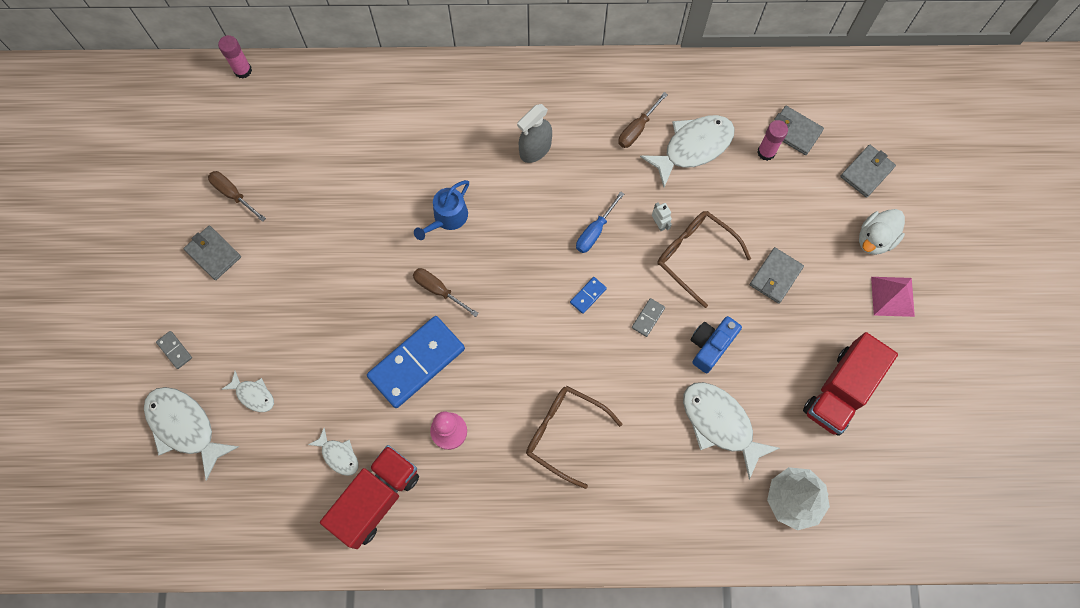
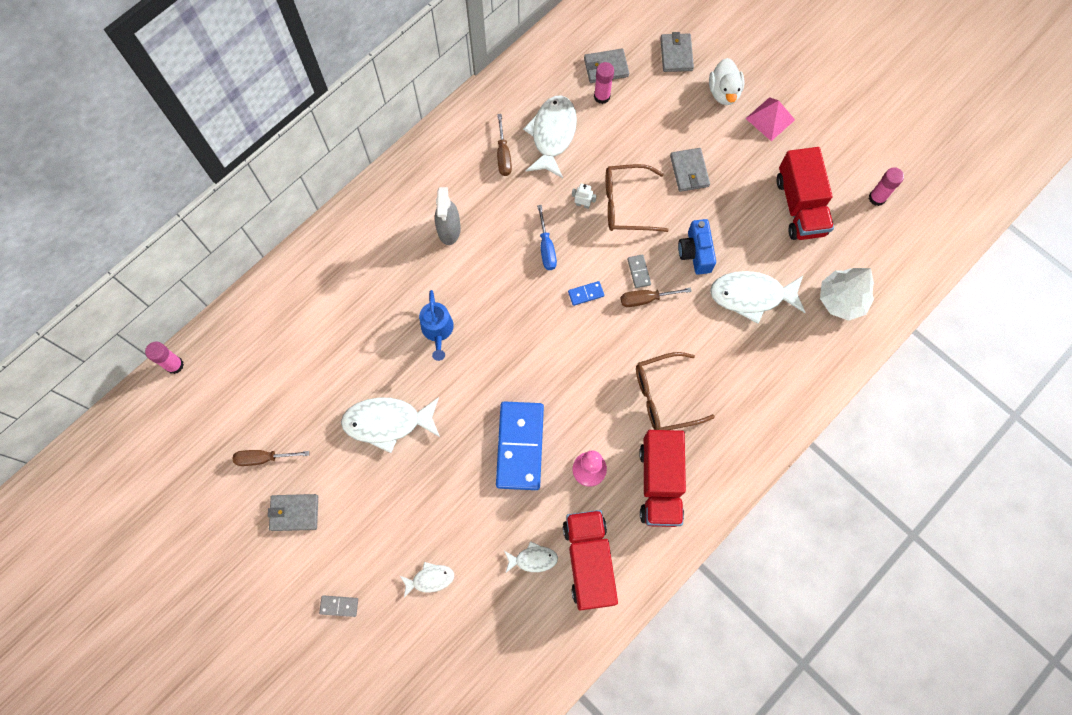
camera: 45 degrees left, 0 degrees up
(185, 427) = (405, 650): white fish -> white fish (387, 422)
(438, 290) = (483, 384): brown screwdriver -> brown screwdriver (646, 299)
(490, 495) = (660, 483): none -> red truck
(588, 295) = (586, 294): blue domino -> blue domino turned 75 degrees clockwise
(917, 447) = (877, 198): none -> pink glue stick

